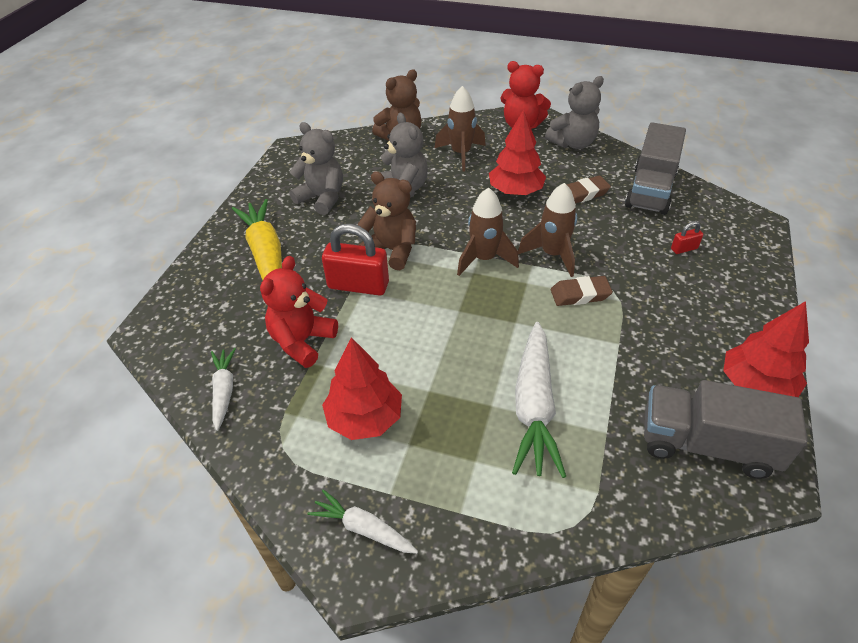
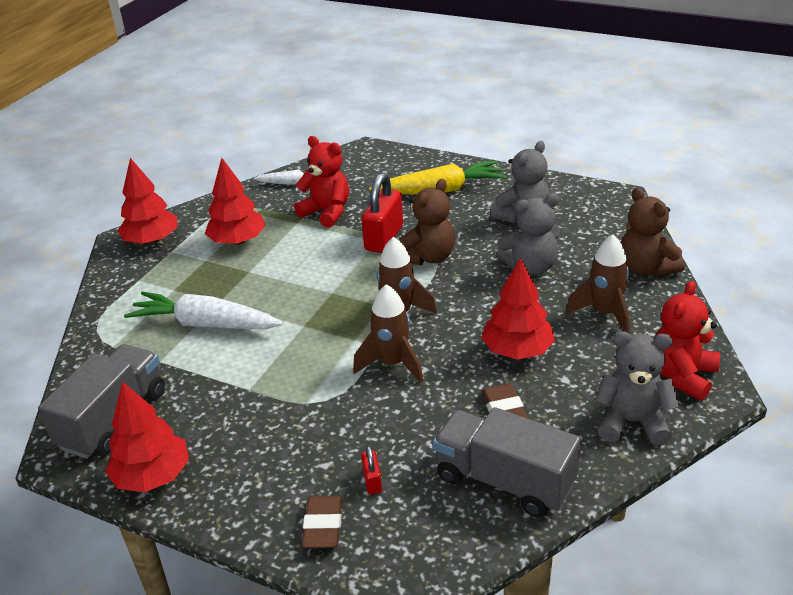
camera: 100 degrees right, 10 degrees down
(364, 529) = (152, 240): white carrot -> red tree
(573, 143) = (632, 422): grey teddy bear -> grey teddy bear turned 120 degrees clockwise
(580, 294) = (324, 374): brown eraser -> brown eraser (323, 526)

